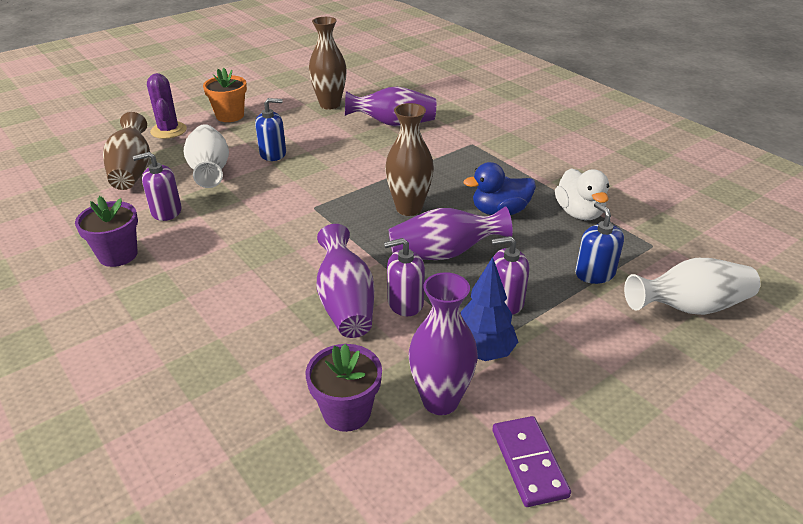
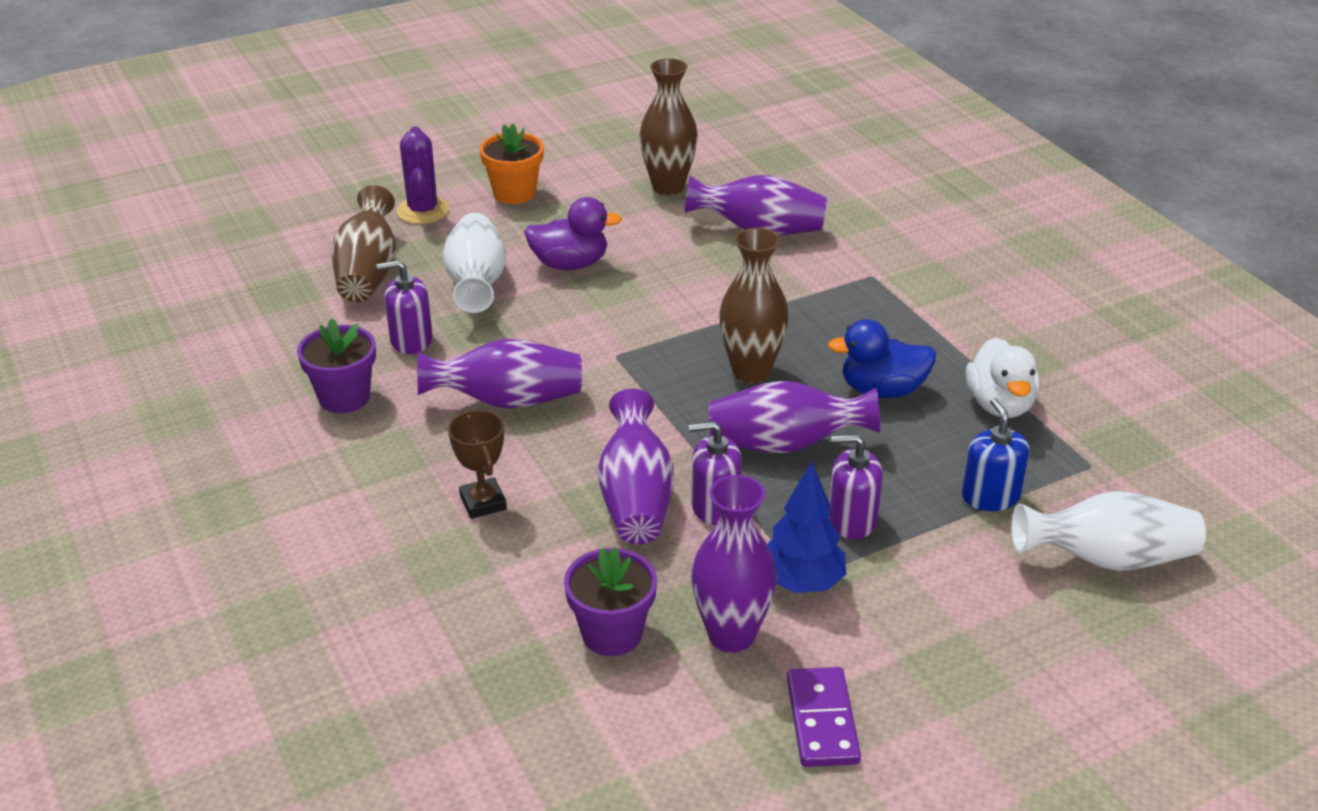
camera: 10 degrees right, 0 degrees up
(230, 320) = (483, 502): none -> brown trophy
(240, 245) = (507, 401): none -> purple vase
(273, 154) = (570, 264): blue soap dispenser -> purple duck

